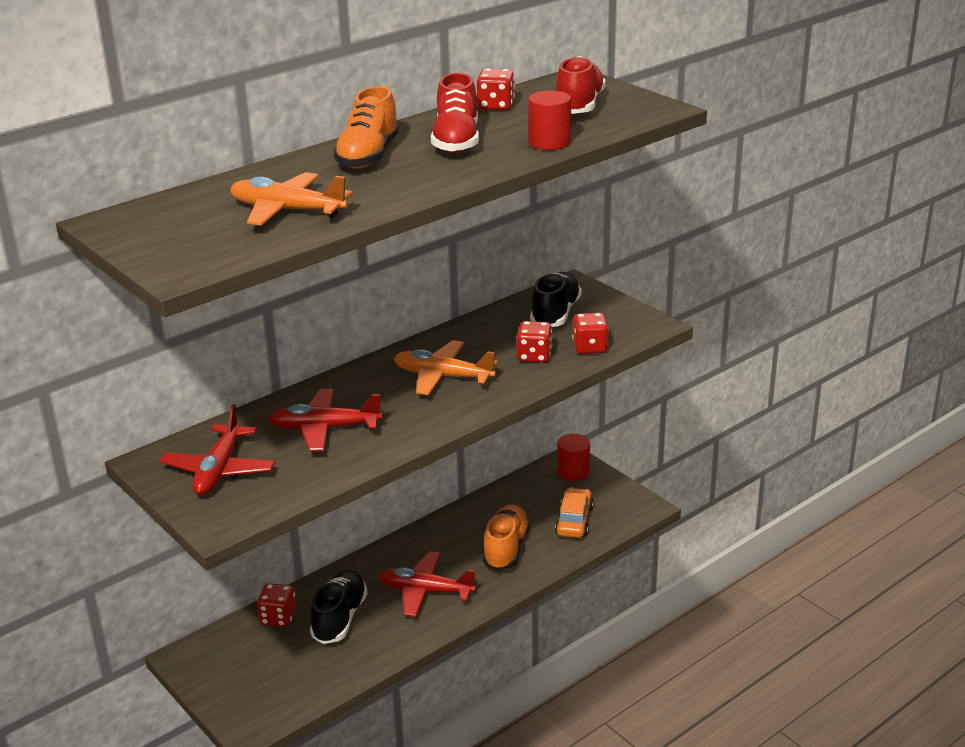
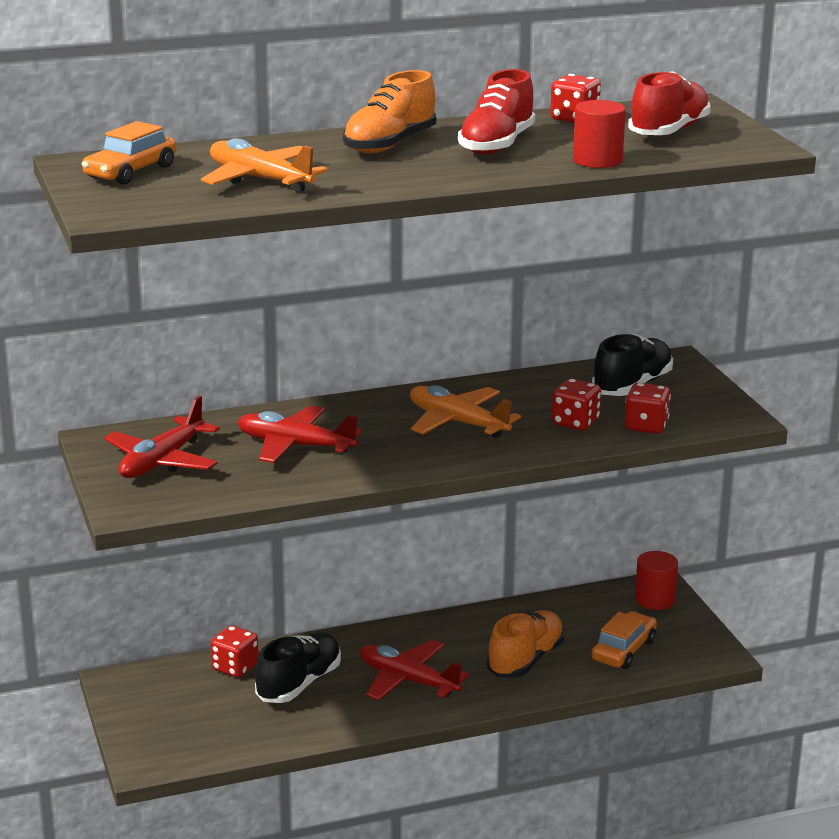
camera: 20 degrees right, 5 degrees down
(163, 223) = (130, 172): none -> orange car

